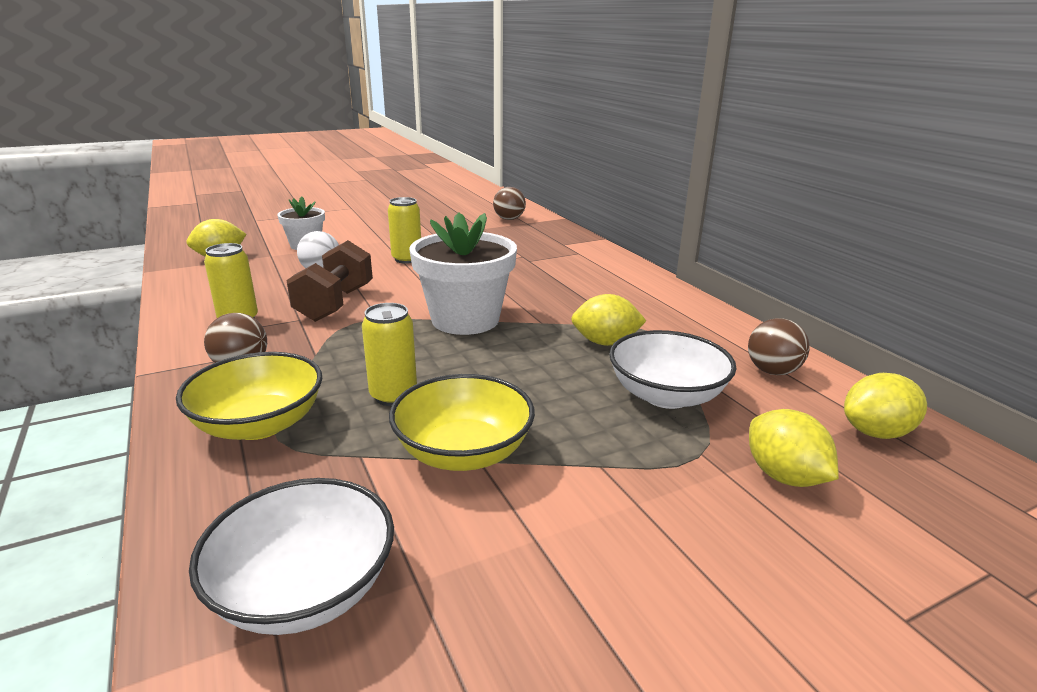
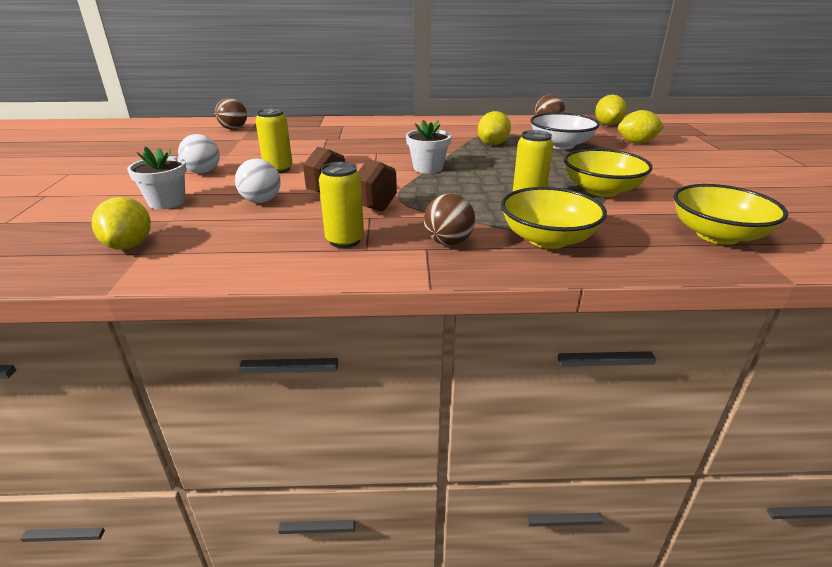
camera: 65 degrees left, 5 degrees up
(305, 589) = (717, 235): white bowl -> yellow bowl
(380, 238) = (203, 172): none -> white ball
(465, 320) = (428, 168): white flower pot -> white flower pot, size x0.57

